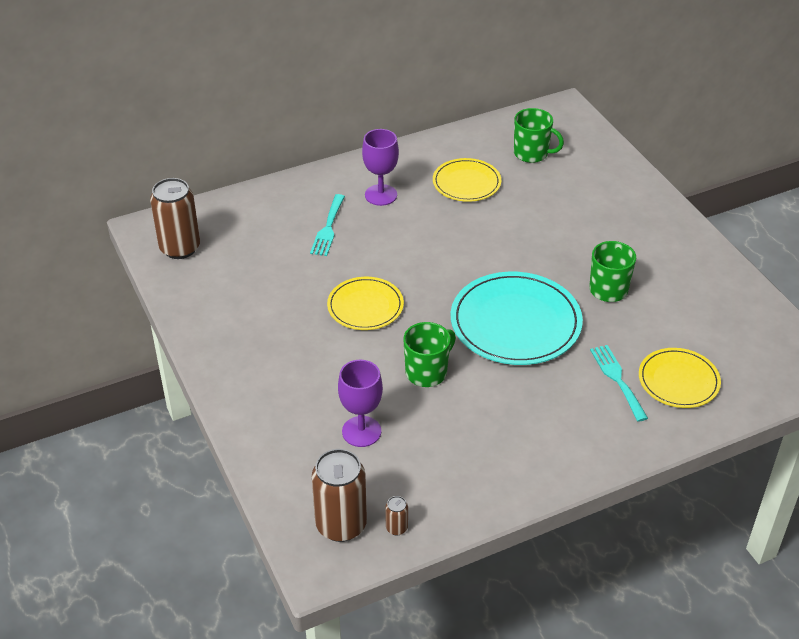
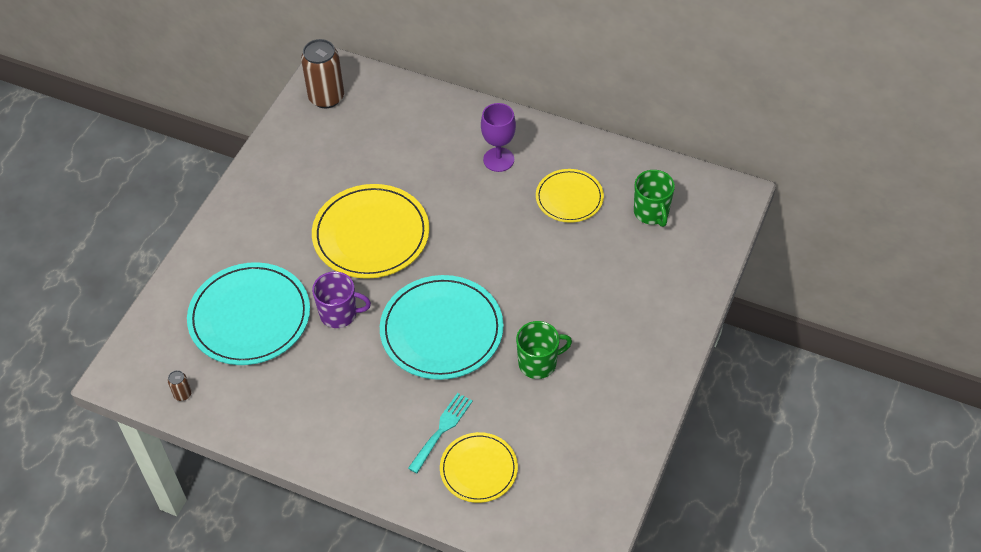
camera: 50 degrees right, 10 degrees up
(328, 228) = (430, 157): turquoise fork -> none
(341, 525) = (159, 363): brown can -> none
(361, 431) = (249, 317): purple goblet -> turquoise plate
(365, 306) = (371, 234): yellow plate -> yellow plate, size x1.70
(427, 372) = (339, 314): green mug -> purple mug

